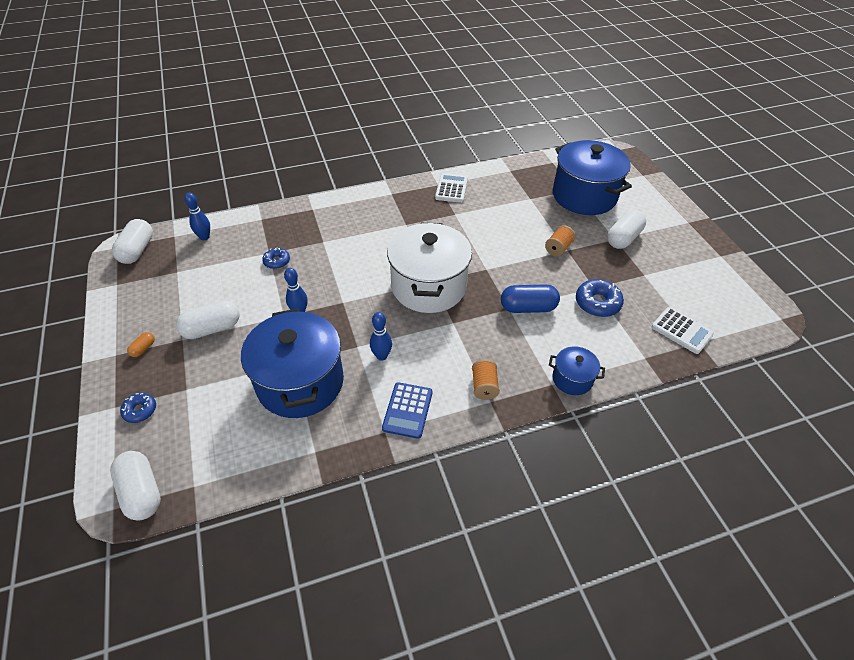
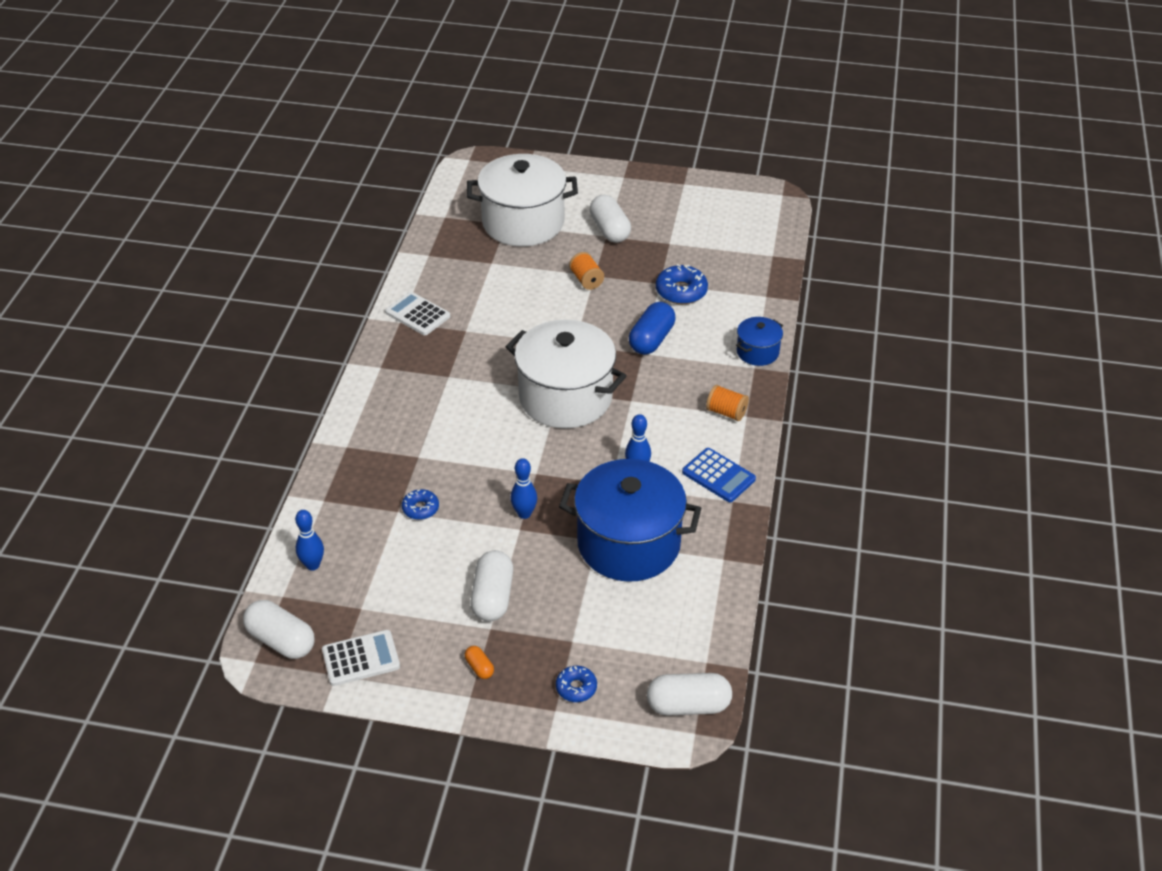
camera: 60 degrees left, 5 degrees down
(584, 196) = (523, 223): blue pot -> white pot
(681, 331) = (752, 258): white calculator -> white calculator (361, 659)

